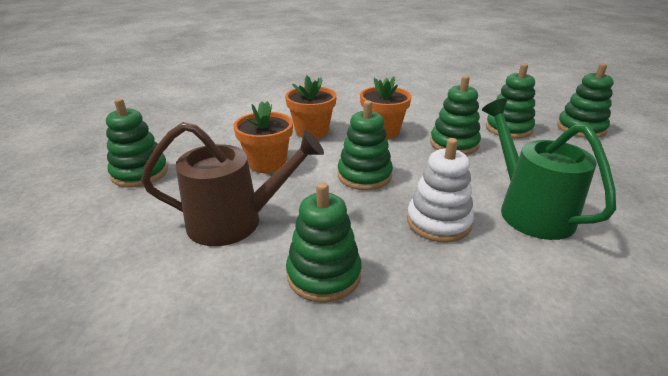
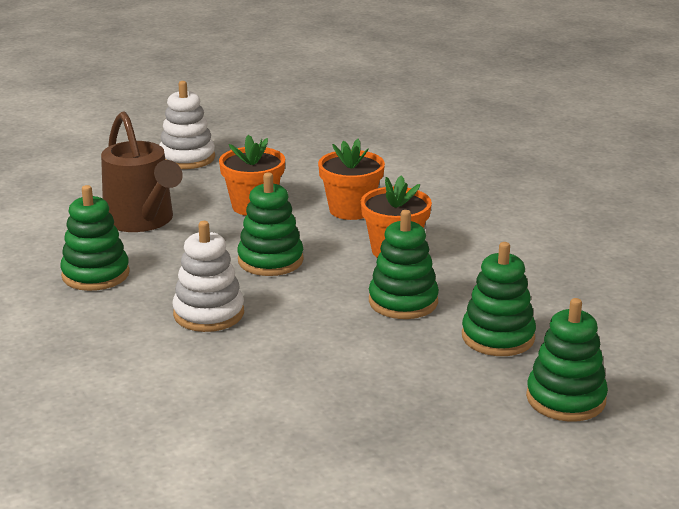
camera: 65 degrees right, 5 degrees down
(140, 173) = (187, 158): green stacking toy -> white stacking toy
(528, 209) = (272, 363): green watering can -> none

